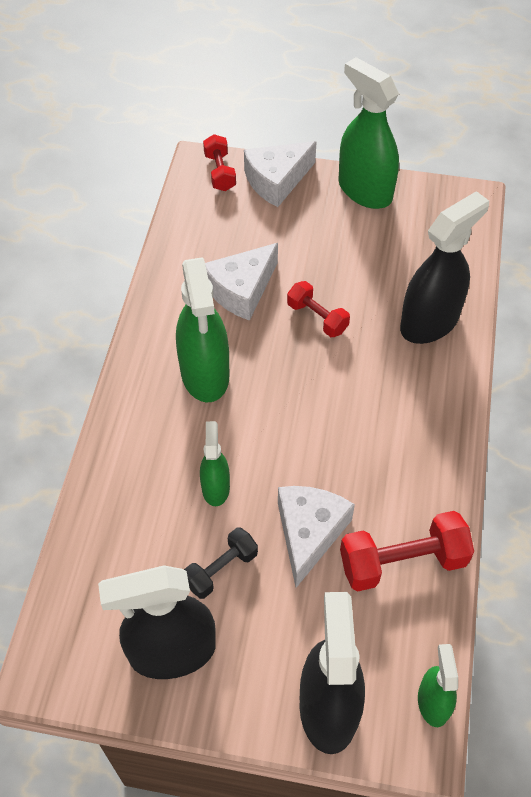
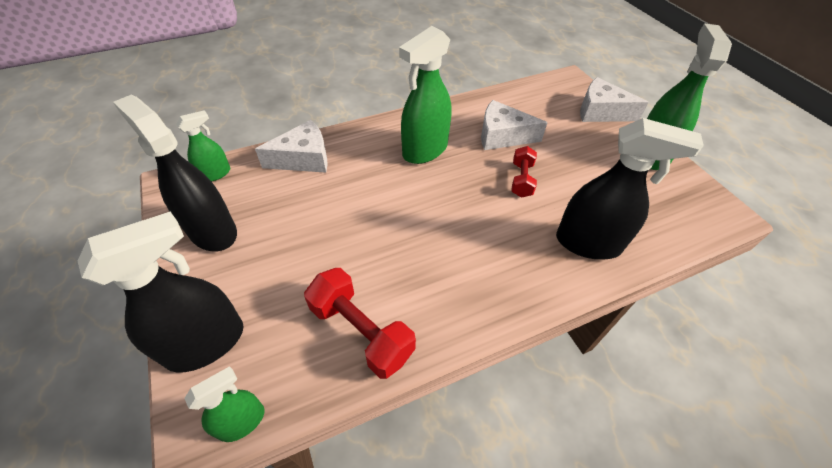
camera: 55 degrees right, 5 degrees down
(215, 488) = (346, 194): green spray bottle -> green spray bottle (215, 174)
(220, 172) = (574, 88): red dumbbell -> none
(221, 569) = (287, 226): black dumbbell -> none
(309, 533) = (346, 259): white cheese -> white cheese (303, 158)

